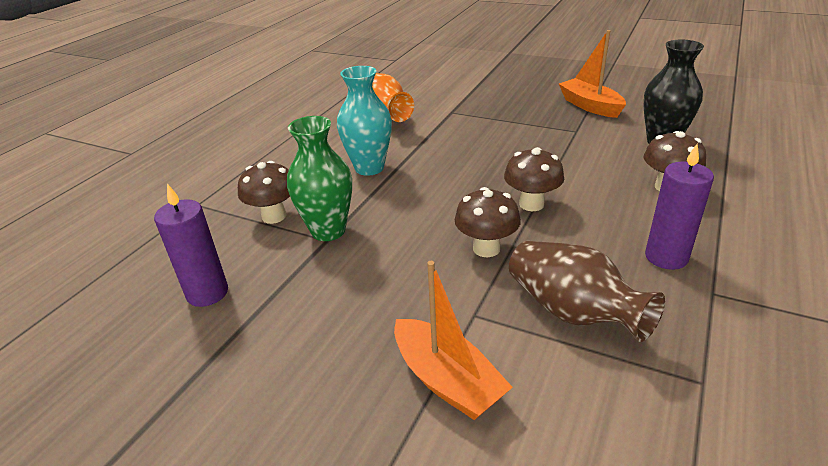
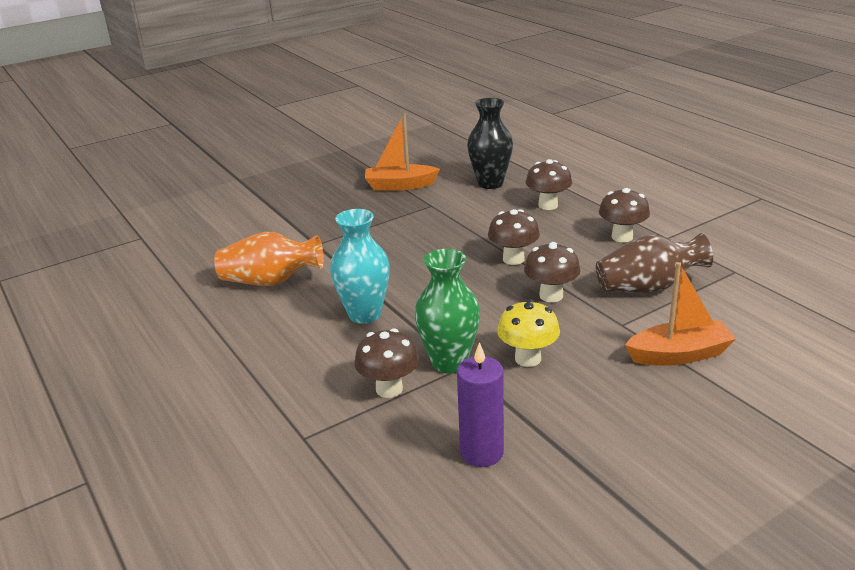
camera: 60 degrees left, 5 degrees down
(363, 271) = (528, 359): none -> yellow mushroom
(666, 257) = (622, 237): purple candle -> brown mushroom

